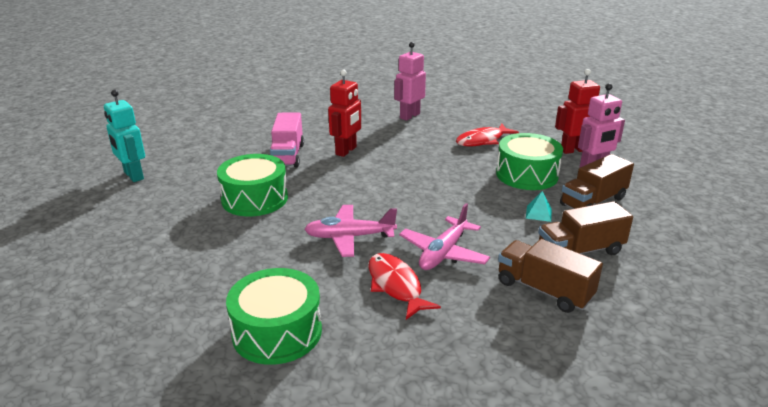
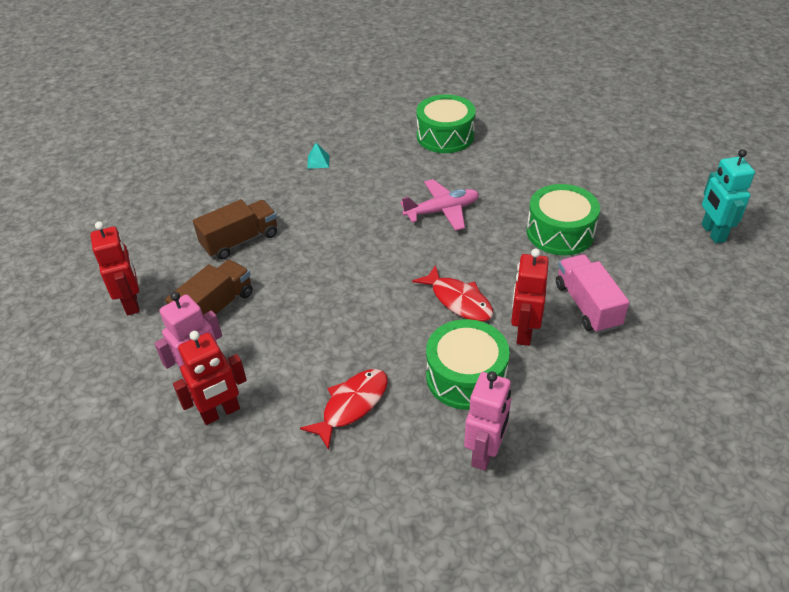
camera: 165 degrees right, 15 degrees up
(133, 176) = (712, 233): turquoise robot -> turquoise robot turned 135 degrees counterclockwise
(396, 286) = (384, 179): red fish -> red fish (458, 300)
(443, 253) = (357, 213): pink plane -> none
(527, 175) = (287, 339): green drum -> green drum (466, 377)
(538, 213) = (275, 277): turquoise pyramid -> turquoise pyramid (318, 161)
(544, 290) = (274, 199): brown truck -> none
(678, 218) = (132, 303): none -> red robot

